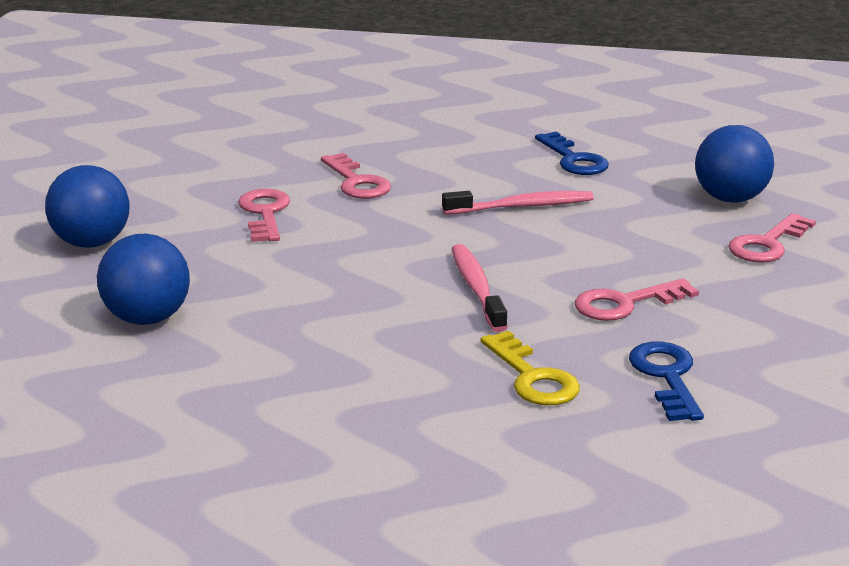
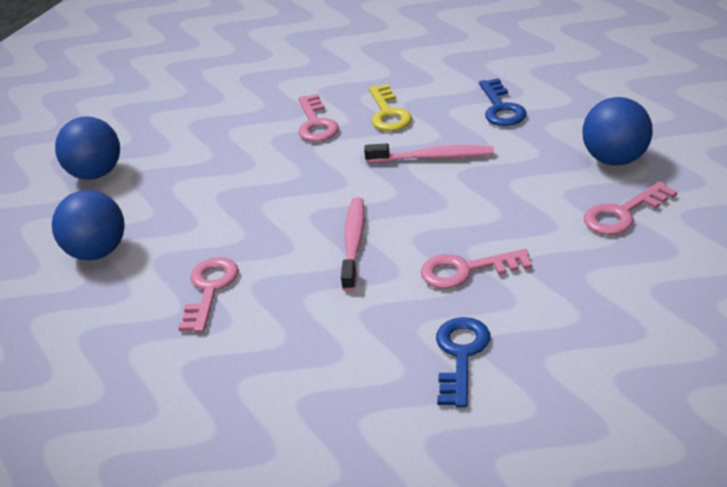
camera: 20 degrees right, 10 degrees up
(265, 213) = (232, 152): pink key -> pink key (210, 289)
(532, 377) = (351, 343): yellow key -> yellow key (388, 113)

